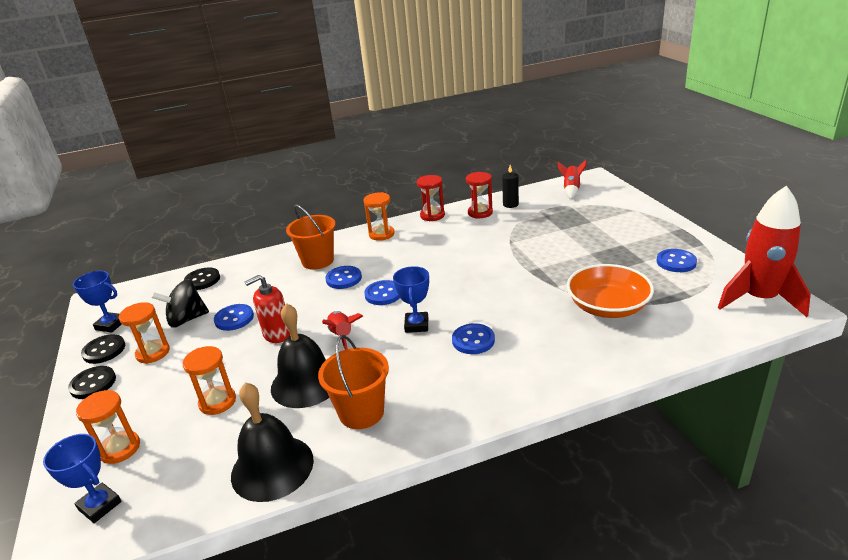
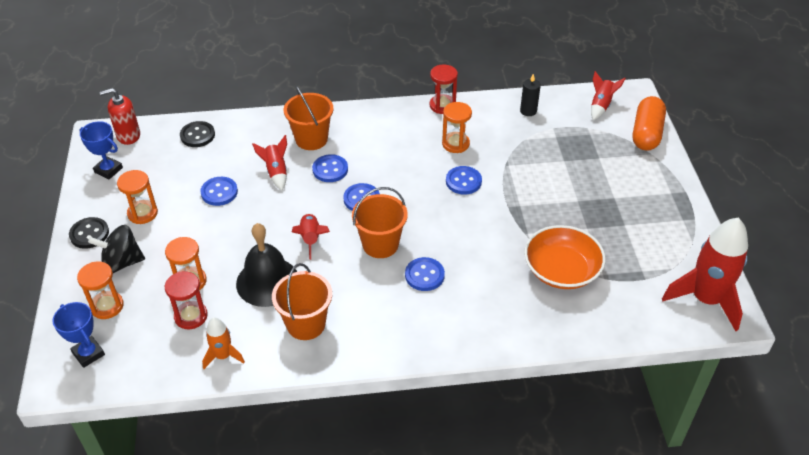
camera: 10 degrees right, 15 degrees up
(104, 350) = (101, 199): black button -> none
(186, 319) = (176, 182): black spinning top -> black spinning top (122, 262)
(272, 467) = (223, 356): black bell -> orange rocket
(277, 334) = (254, 221): red soap dispenser -> red soap dispenser (128, 135)
(289, 291) = (276, 172): none -> red rocket
(381, 234) = (383, 119): orange hourglass -> orange hourglass (455, 144)
(416, 325) = (380, 244): blue trophy -> orange bucket
(480, 213) = (492, 114): red hourglass -> red hourglass (191, 316)
(621, 199) = (646, 133): none -> orange capsule
(676, 262) = (654, 234): blue button -> blue button (463, 181)

